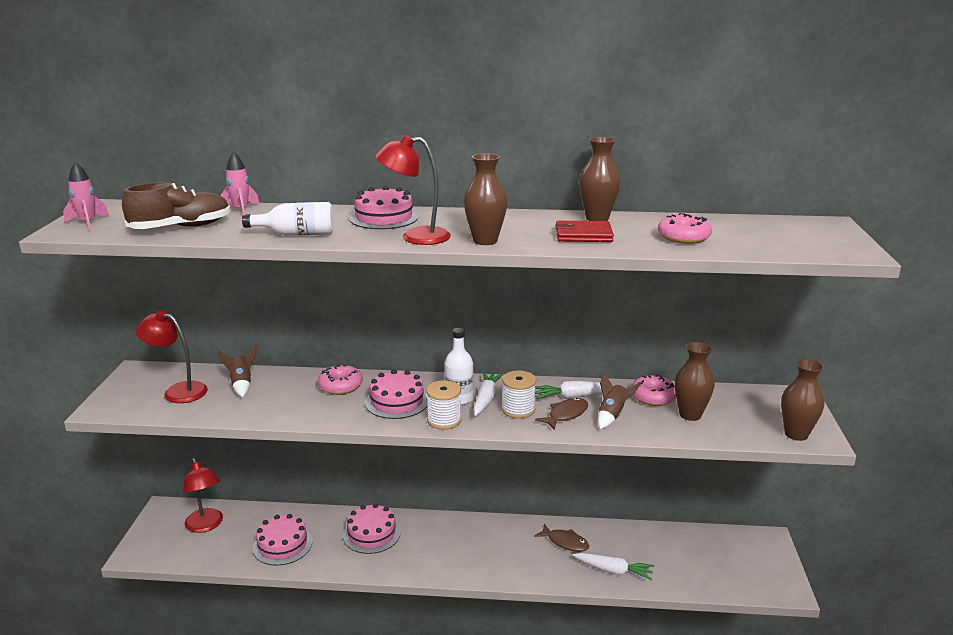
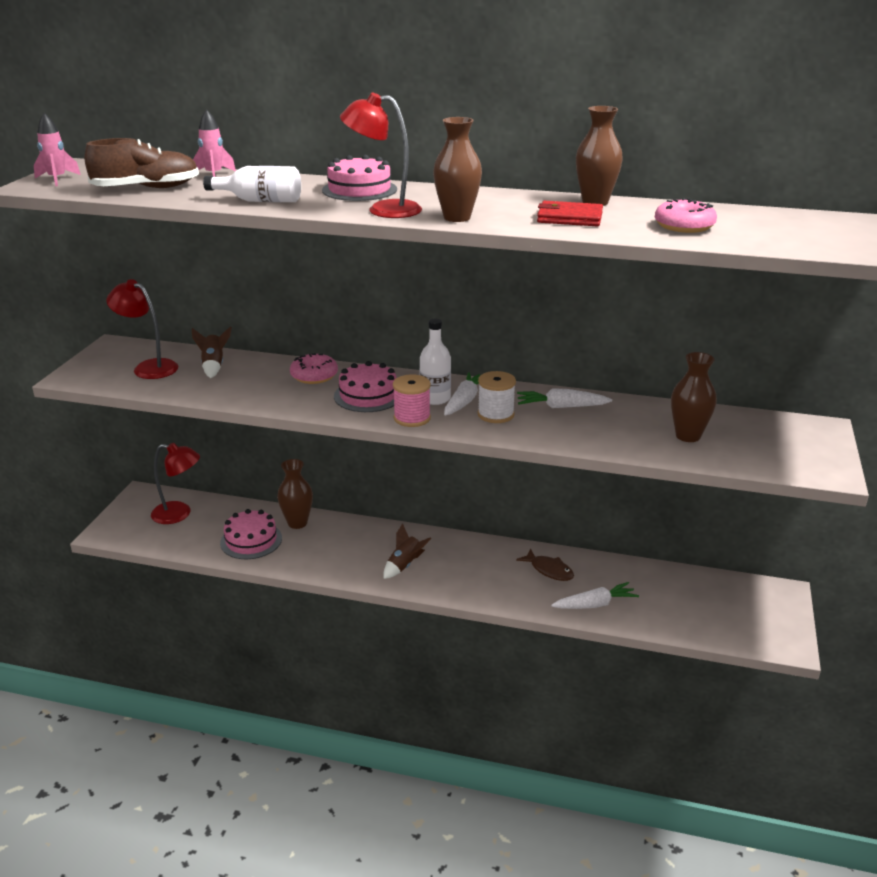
camera: 10 degrees right, 5 degrees up
(206, 525) = (179, 514): red lamp -> red lamp turned 60 degrees counterclockwise
(371, 534) = (344, 539): pink cake -> none
(444, 420) = (412, 418): white spool -> pink spool
(566, 414) = (546, 424): brown fish -> none
(612, 416) = (598, 429): brown rocket -> brown rocket (405, 565)
(614, 571) = (595, 604): white carrot -> white carrot turned 45 degrees counterclockwise
(653, 397) = (652, 414): pink donut -> none
(796, 434) = (805, 466): brown vase -> brown vase (297, 523)

